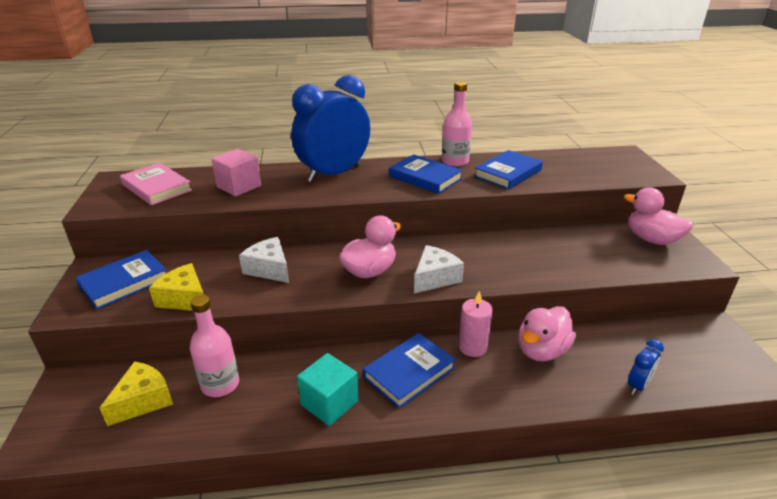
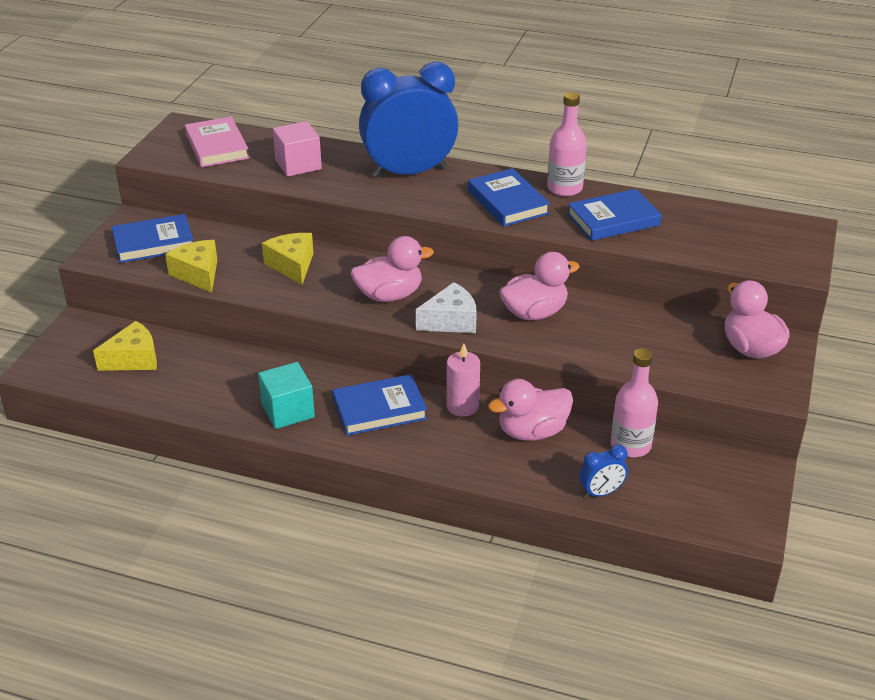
camera: 25 degrees right, 5 degrees up
(220, 384) = (203, 365): pink bottle -> pink bottle (630, 445)
(269, 269) = (292, 265): white cheese -> yellow cheese
(490, 254) = (534, 313): none -> pink duck

